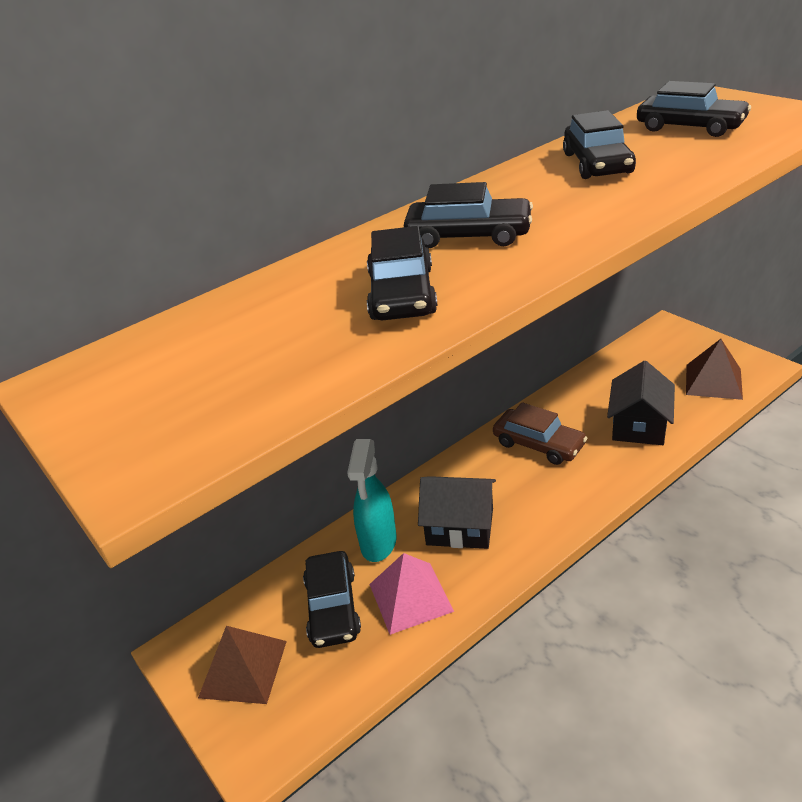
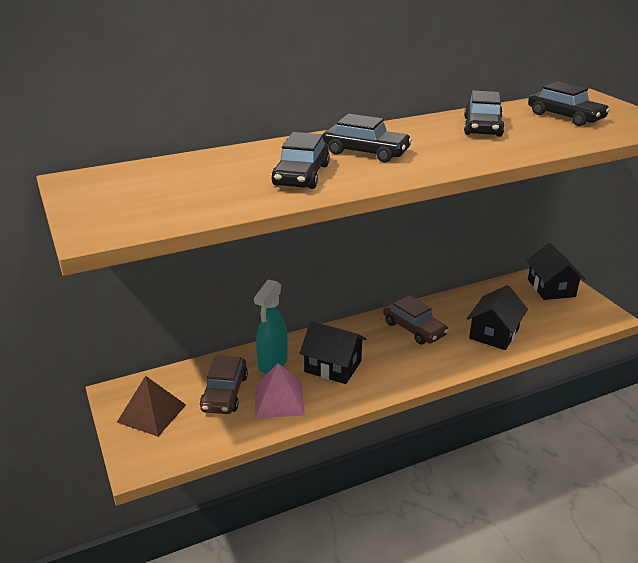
camera: 10 degrees right, 5 degrees down
(332, 607) = (224, 393): black car -> brown car
(676, 345) = (551, 288): none -> black house
(713, 381) = (566, 318): brown pyramid -> none

